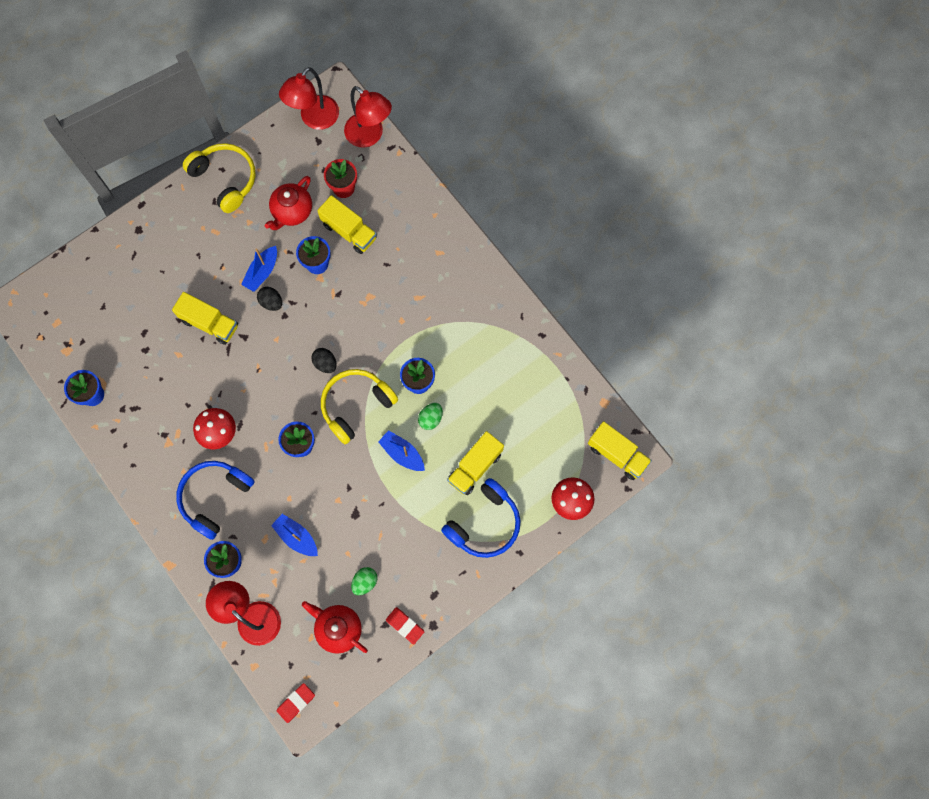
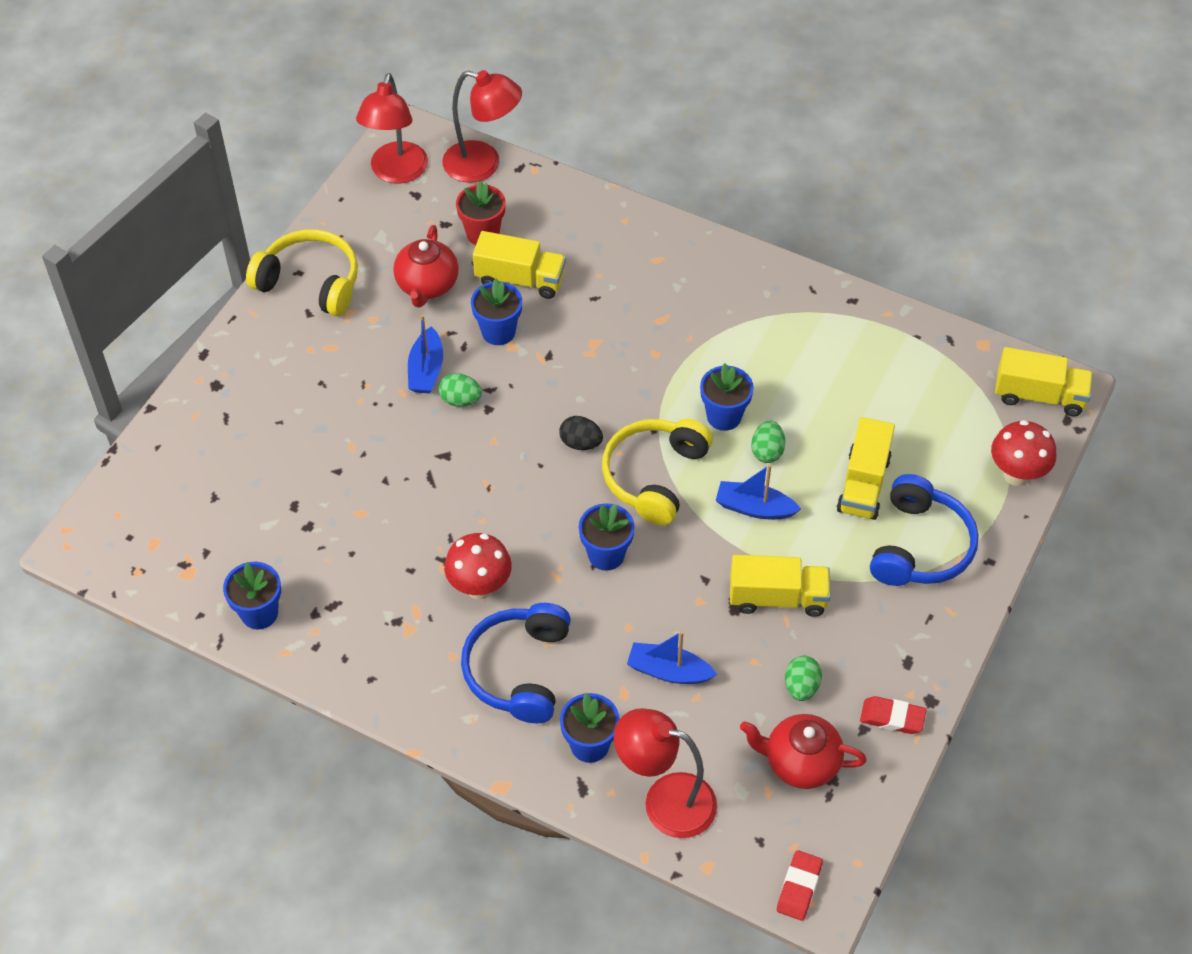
camera: 25 degrees left, 20 degrees down
(209, 323) = (385, 458): yellow truck -> yellow truck (777, 598)
(271, 302) = (460, 400): black egg -> green egg

